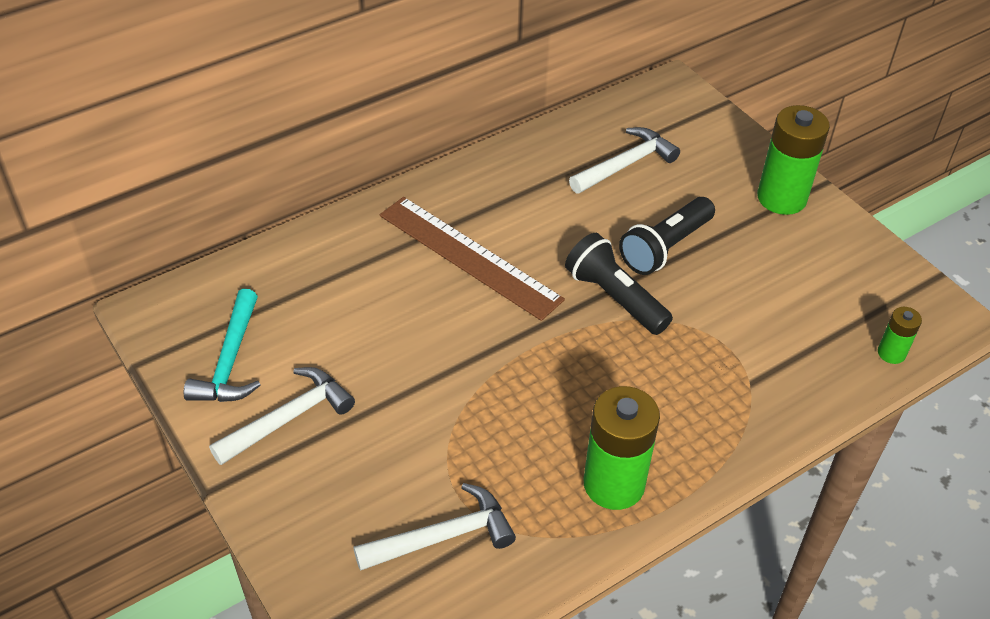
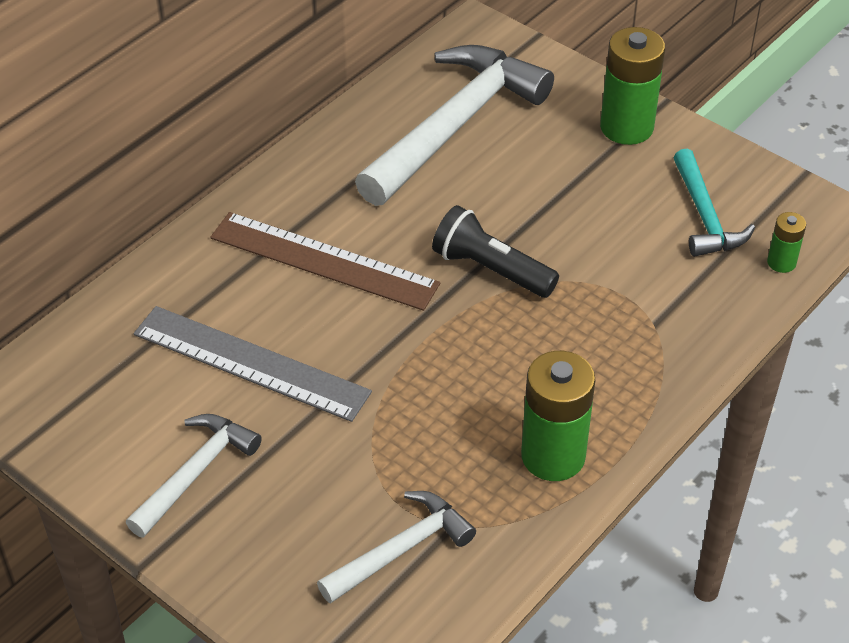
camera: 15 degrees left, 0 degrees up
(230, 361) = (108, 429): turquoise hammer -> turquoise hammer (704, 216)
(373, 332) = (251, 363): none -> grey ruler
(625, 164) = (454, 126): white hammer -> white hammer, size x1.86
(665, 247) = (525, 205): black flashlight -> none

